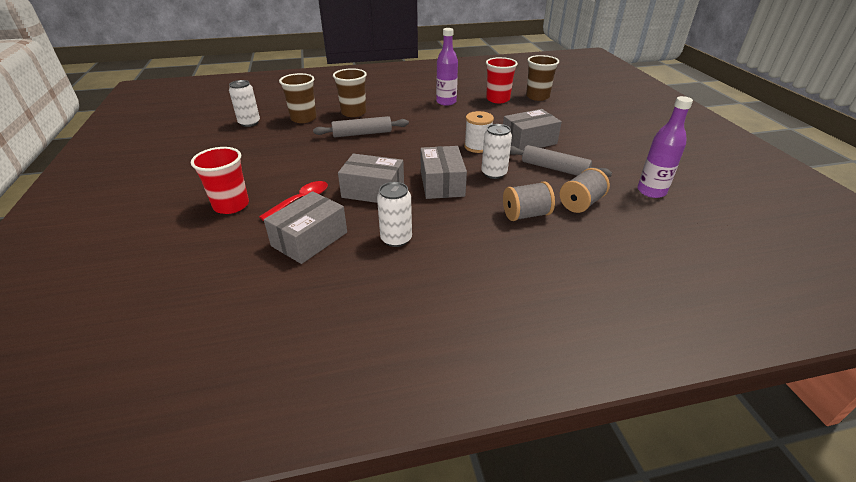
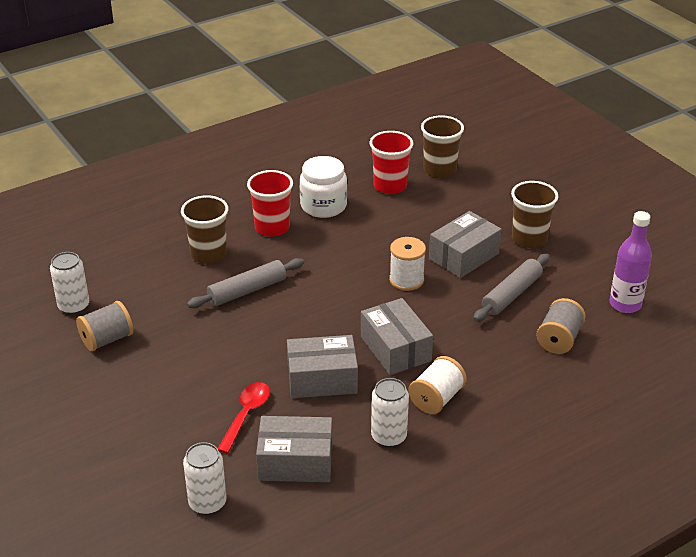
camera: 20 degrees left, 0 degrees up
(231, 205) = (167, 443): red cup -> red cup (272, 227)
(303, 118) = (145, 281): brown cup -> brown cup (529, 239)
(310, 239) = (295, 462): grey box -> grey box turned 75 degrees clockwise
(446, 102) = (323, 206): purple bottle -> white jar
(453, 221) = (436, 398): none -> white spool
(494, 173) = (447, 319): white can -> white can (207, 503)
(525, 215) = (508, 370): grey spool -> grey spool (107, 340)
(554, 168) = (511, 294): grey rolling pin -> grey rolling pin turned 60 degrees counterclockwise

